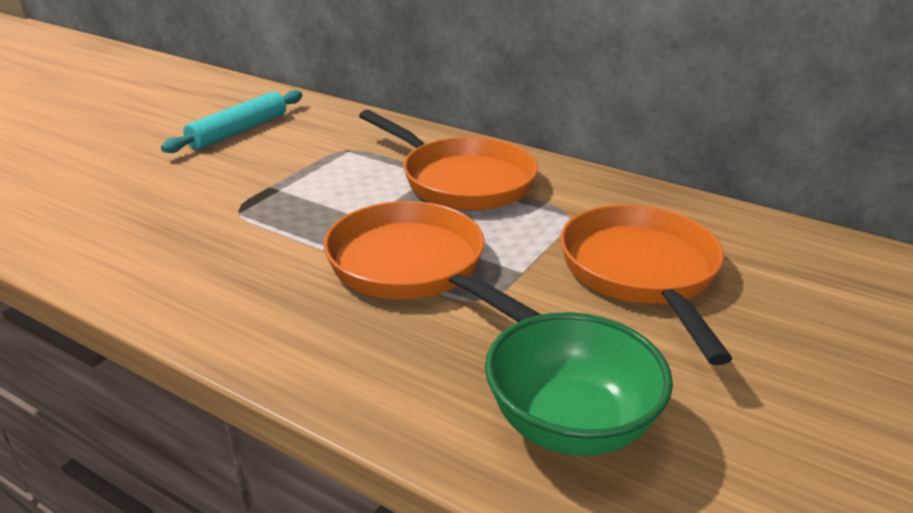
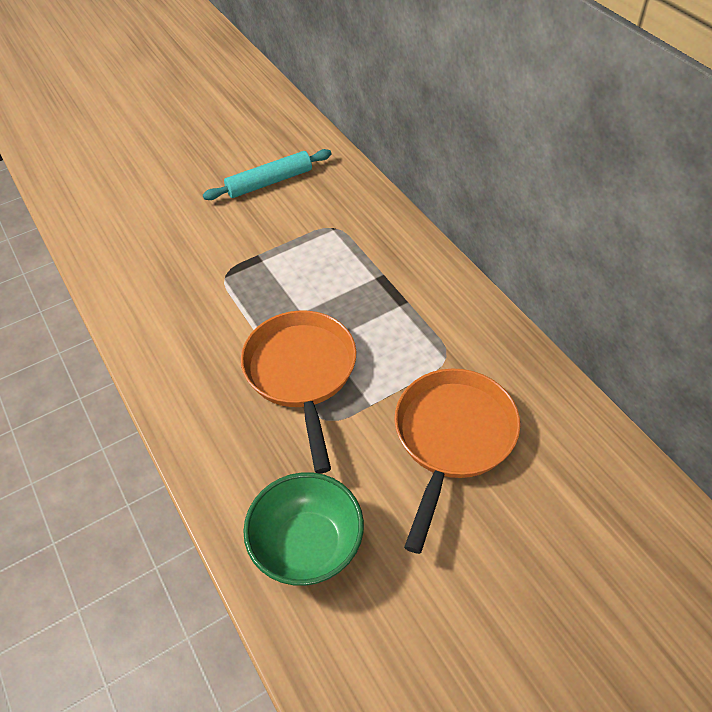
camera: 30 degrees right, 20 degrees up
(461, 180) = (393, 291): orange pan -> none

